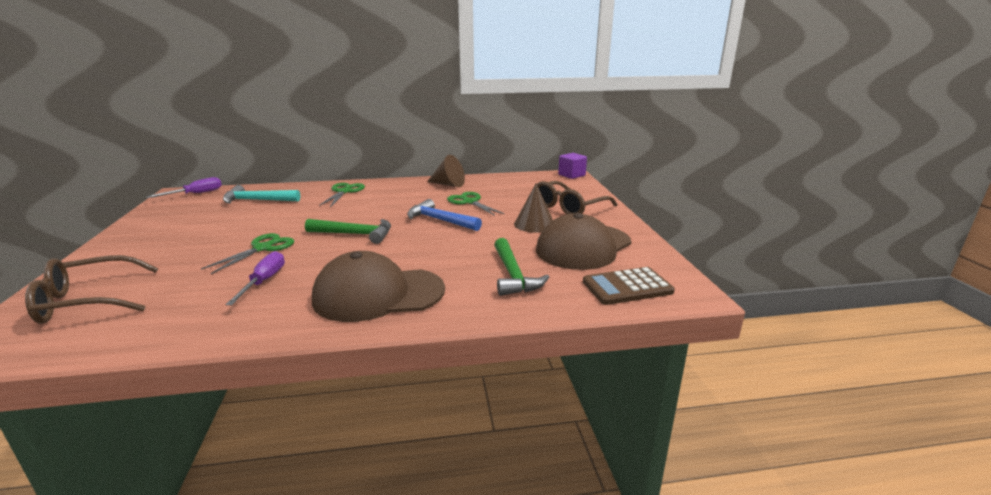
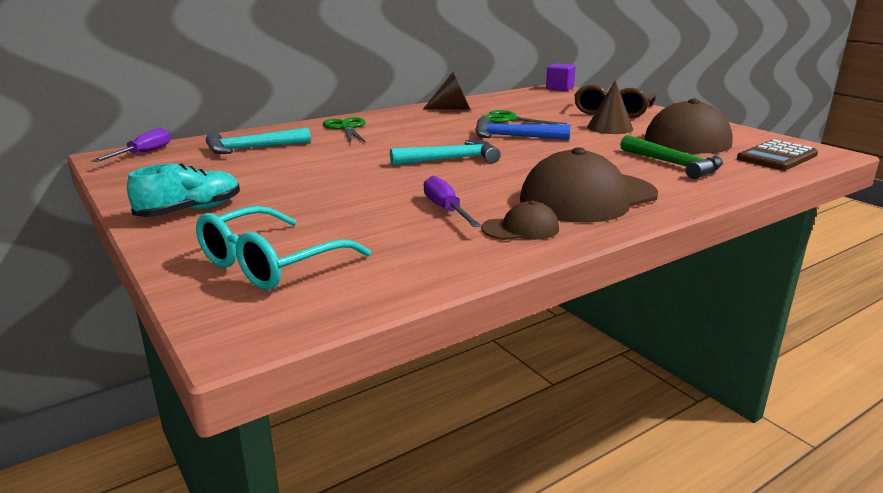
camera: 25 degrees left, 0 degrees up
(87, 301) = (270, 263): brown glasses -> turquoise glasses
(132, 246) = (190, 211): none -> turquoise shoe
(262, 248) = (373, 186): green scissors -> none
(275, 313) = (521, 228): none -> brown cap
(355, 234) = (451, 159): green hammer -> turquoise hammer

